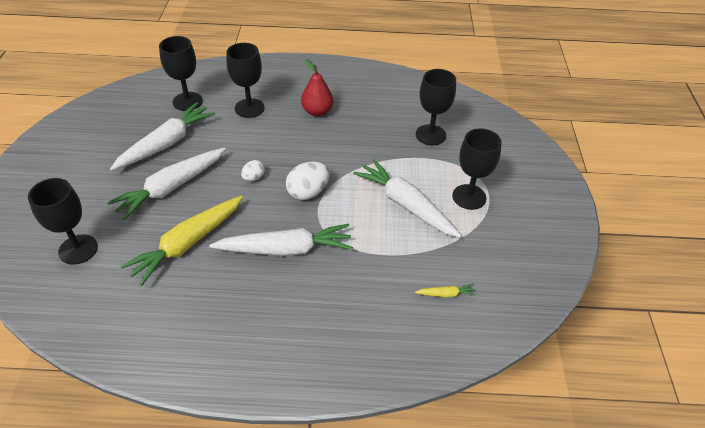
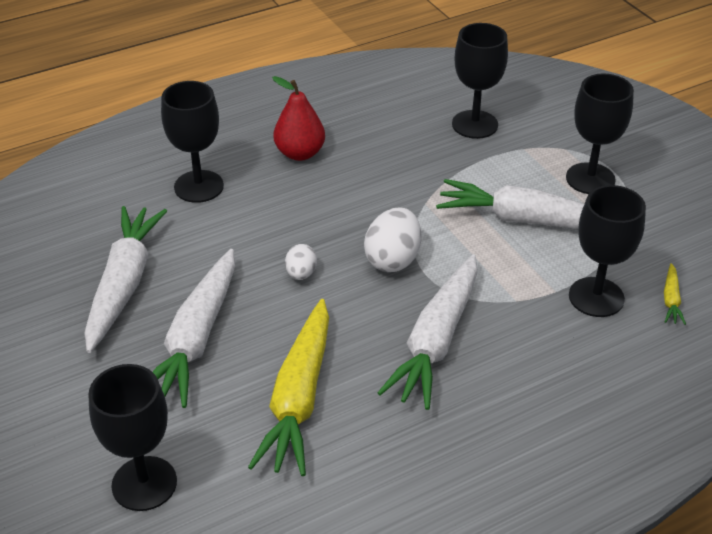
camera: 30 degrees left, 5 degrees down
(187, 101) = (94, 214): black goblet -> black goblet (596, 297)
(286, 249) = (436, 341): white carrot -> white carrot turned 150 degrees clockwise
(446, 294) = (671, 300): yellow carrot -> yellow carrot turned 135 degrees clockwise

